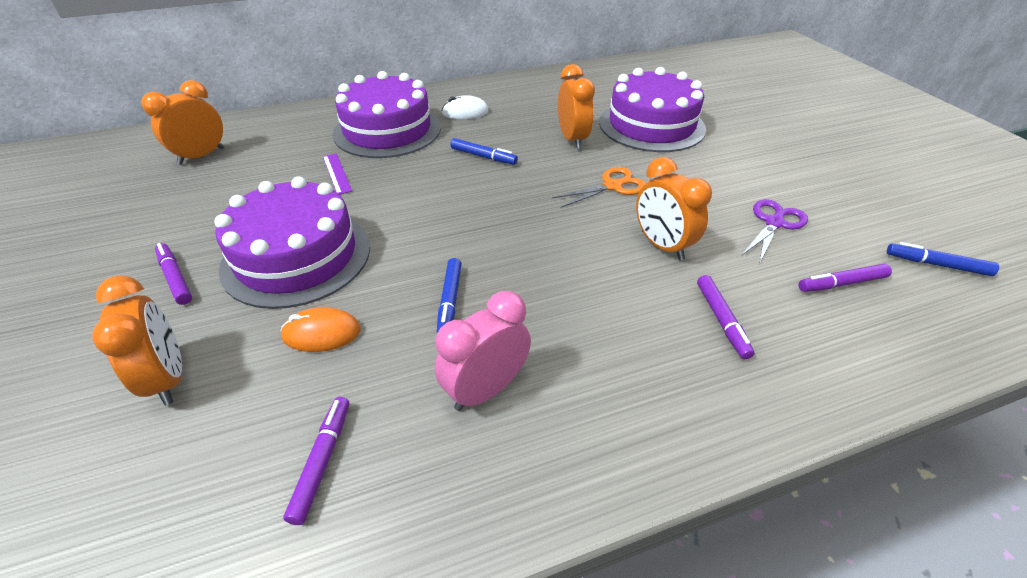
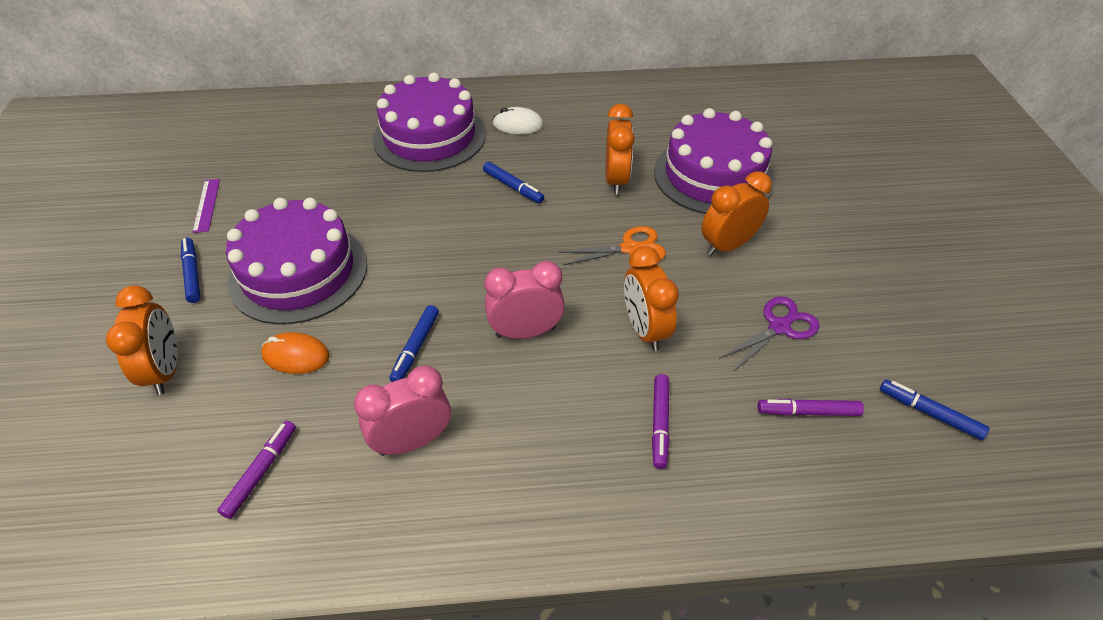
camera: 15 degrees right, 5 degrees up
(175, 278) = (192, 274): purple marker -> blue marker
(201, 156) = (246, 140): orange clock -> orange clock (727, 245)
(337, 173) = (363, 183): purple ruler -> purple ruler (206, 205)
(553, 267) = (525, 332): none -> pink clock

